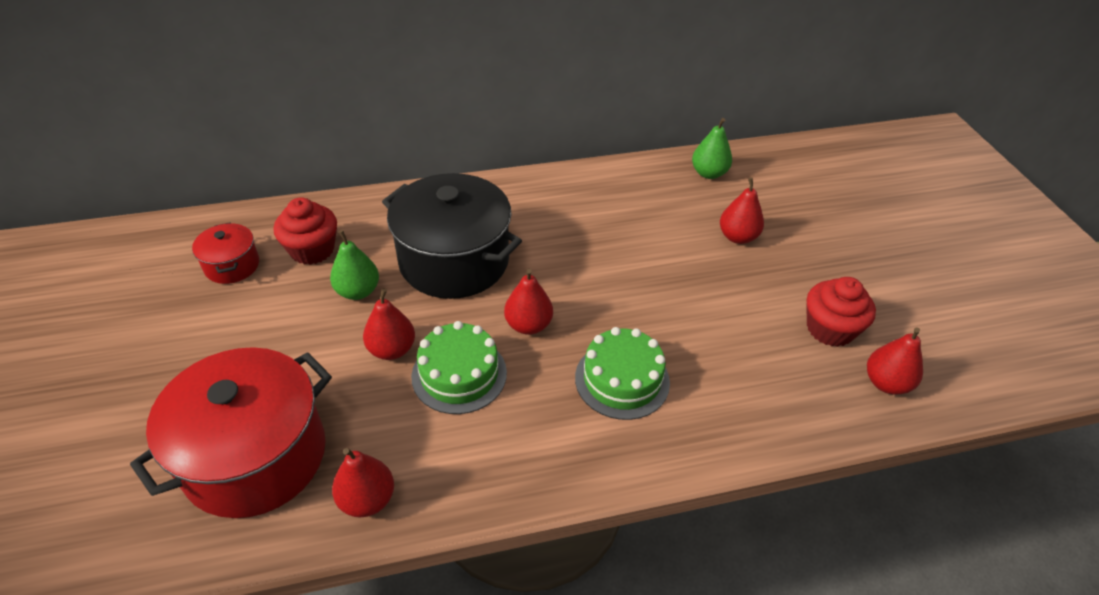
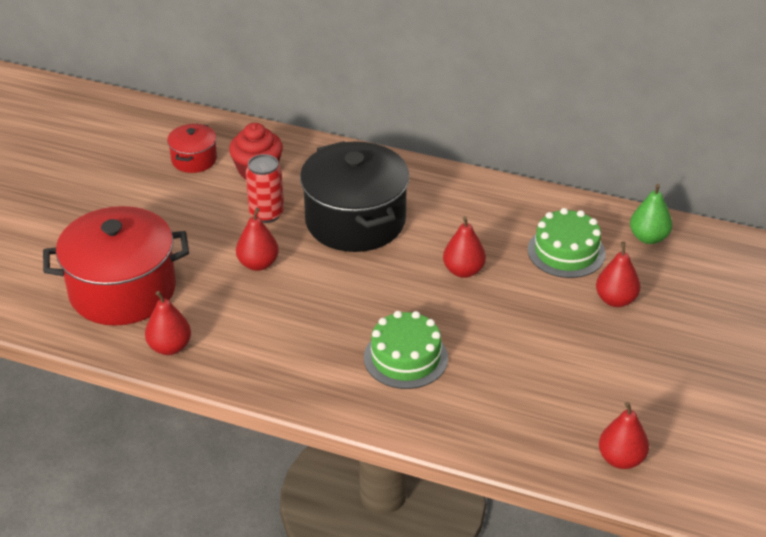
camera: 35 degrees right, 5 degrees down
(358, 291) = (266, 214): green pear -> red can
(459, 374) = (291, 301): green cake -> green cake (566, 252)
(528, 325) = (370, 290): red pear -> red pear (463, 271)
(830, 329) = (618, 402): red cupcake -> none

